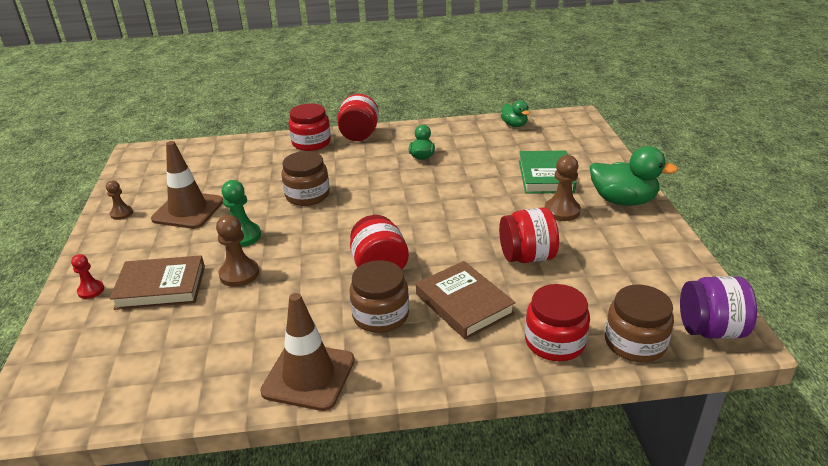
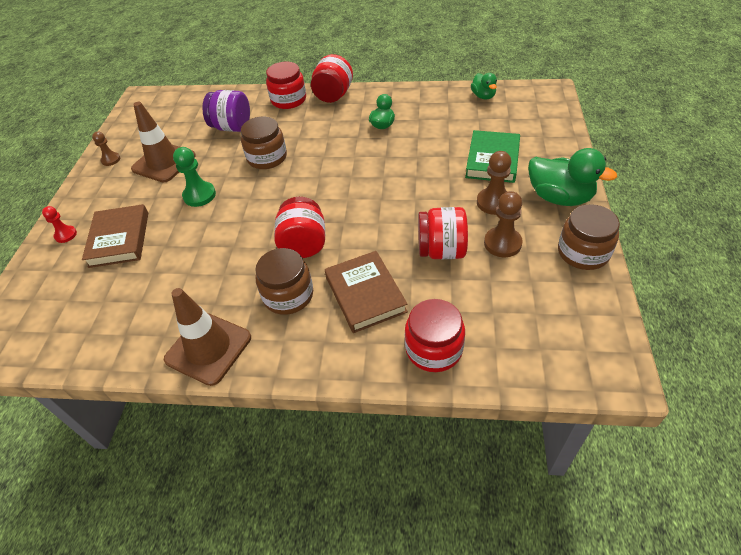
camera: 15 degrees right, 15 degrees up
(161, 287) = (119, 239): brown book -> brown book turned 75 degrees clockwise
(239, 274) = (185, 234): brown pawn -> brown pawn (502, 243)
(635, 342) = (510, 362): brown jar -> brown jar (583, 252)
(710, 330) = (591, 360): purple jar -> purple jar (232, 127)

